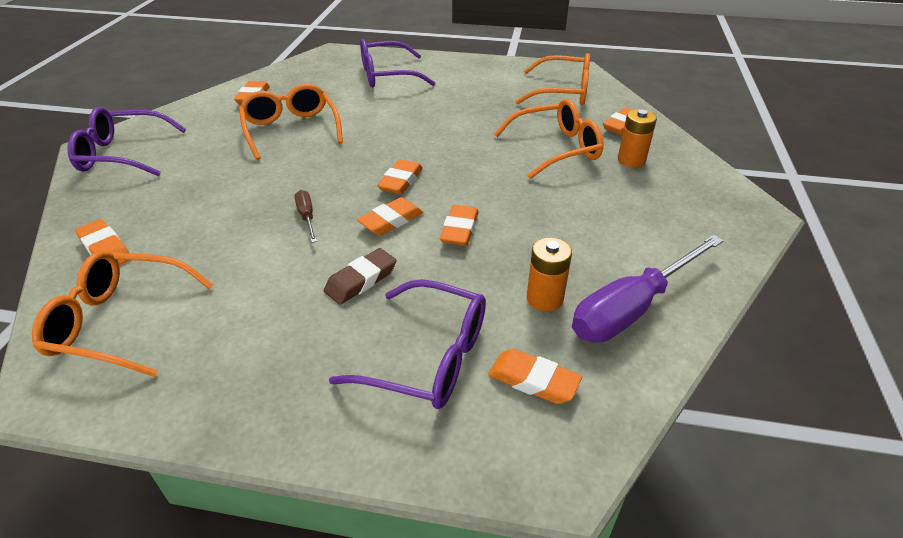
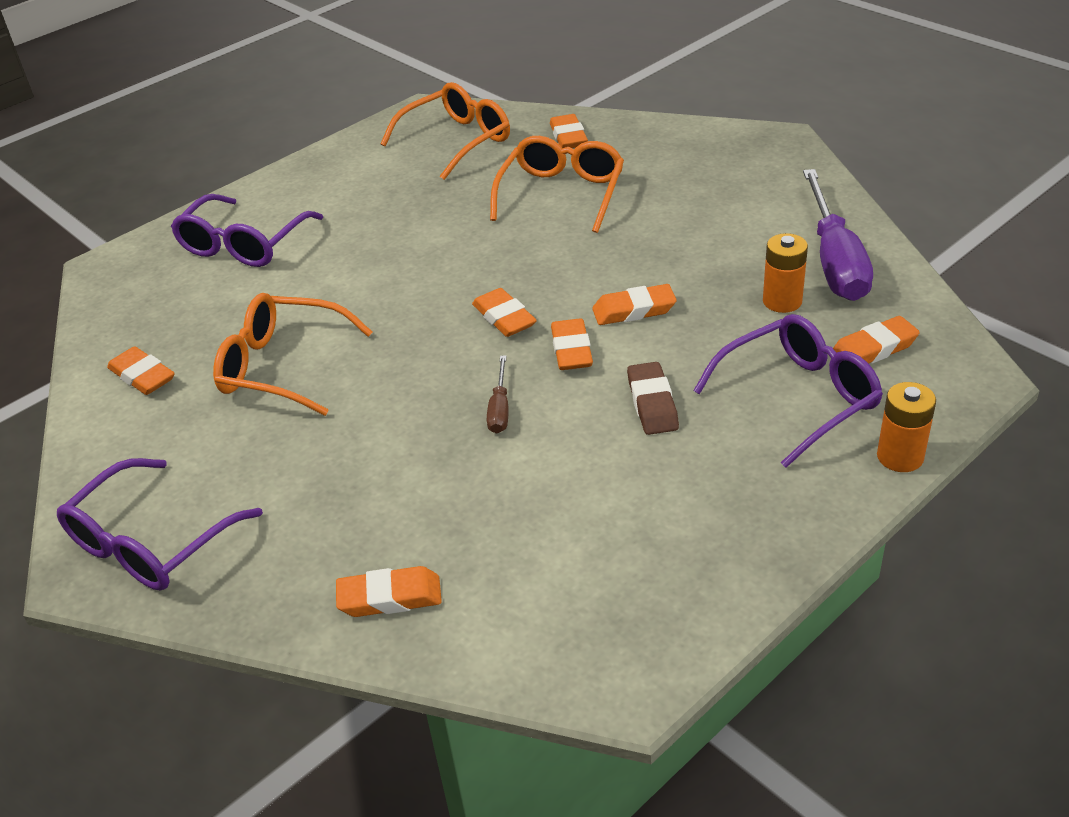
camera: 50 degrees left, 0 degrees up
(121, 322) = (557, 605): orange glasses -> none
(307, 217) = (499, 409): brown screwdriver -> brown screwdriver turned 105 degrees counterclockwise
(459, 229) = (634, 310): orange eraser -> orange eraser turned 60 degrees counterclockwise
(631, 160) = (632, 161): orange battery -> orange battery (900, 457)

